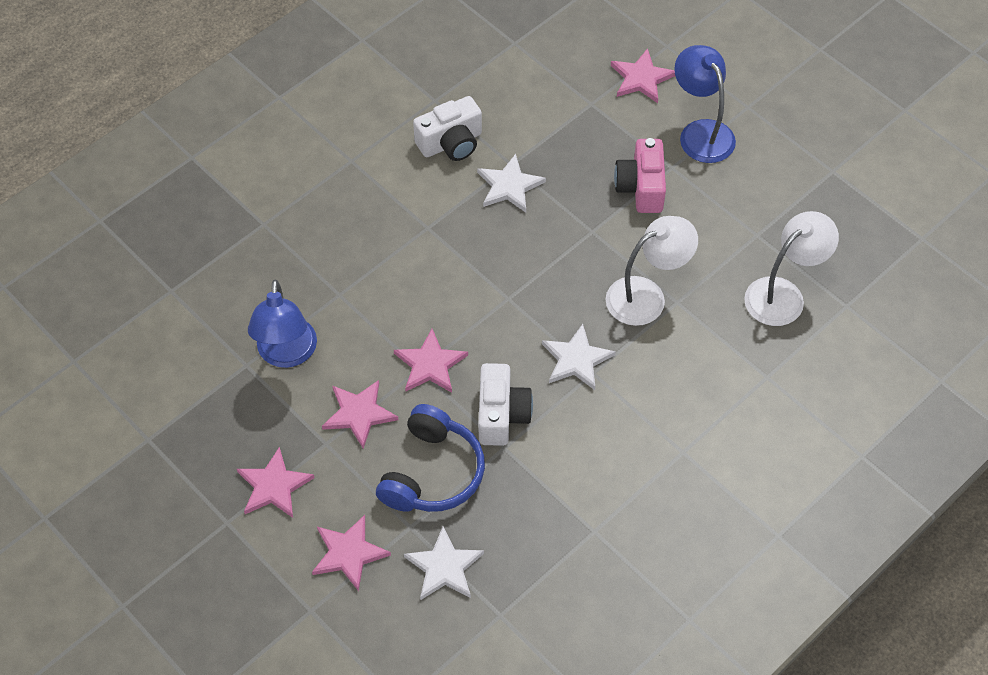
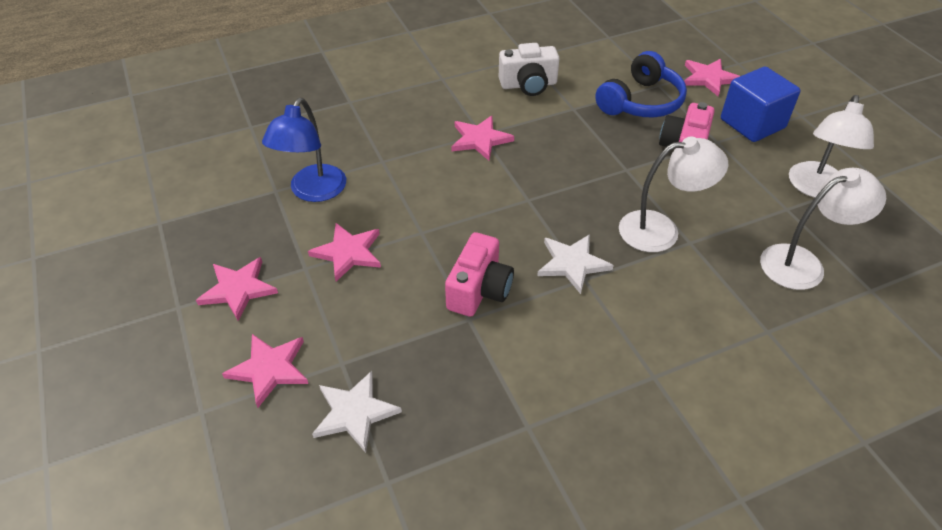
camera: 20 degrees right, 10 degrees down
(430, 364) = (433, 231): pink star -> pink star (480, 139)
(432, 473) = (388, 321): blue headphones -> blue headphones (641, 102)
(501, 415) = (479, 290): white camera -> pink camera
(509, 186) = (565, 122): white star -> none
(701, 132) = (752, 123): blue lamp -> blue cube
(778, 201) = (815, 188): none -> white lamp

